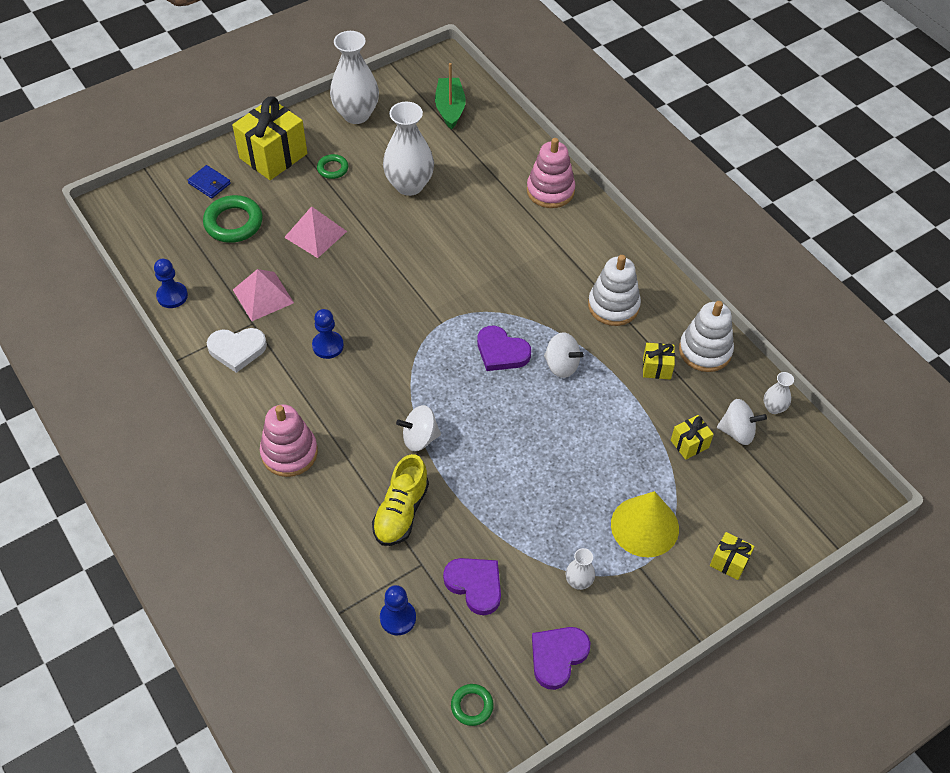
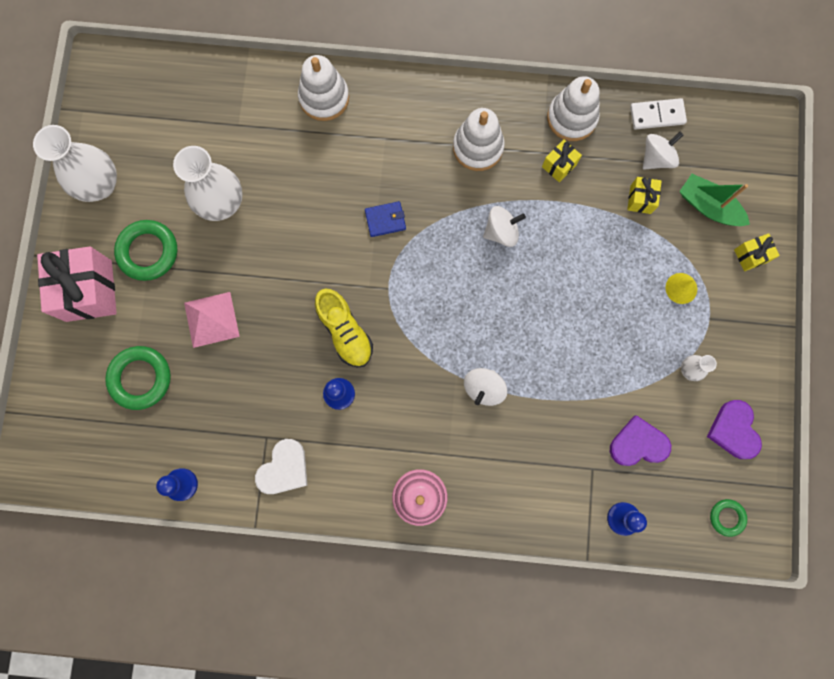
camera: 50 degrees left, 25 degrees up
(209, 183) = (75, 368): blue wallet -> blue wallet (385, 220)
(263, 296) = (244, 409): pink pyramid -> none
(273, 156) = (89, 291): yellow gift -> pink gift
(332, 169) = (148, 252): green ring -> green ring, size x1.80
(401, 512) = (538, 451): yellow shoe -> yellow shoe (345, 332)
(450, 108) = (162, 103): green boat -> green boat (708, 206)
(501, 352) = (453, 265): purple heart -> none
(550, 191) = (324, 98): pink stacking toy -> white stacking toy
(644, 526) = (681, 288): yellow cone -> yellow cone, size x0.52
(773, 408) = (657, 115): white vase -> white domino

